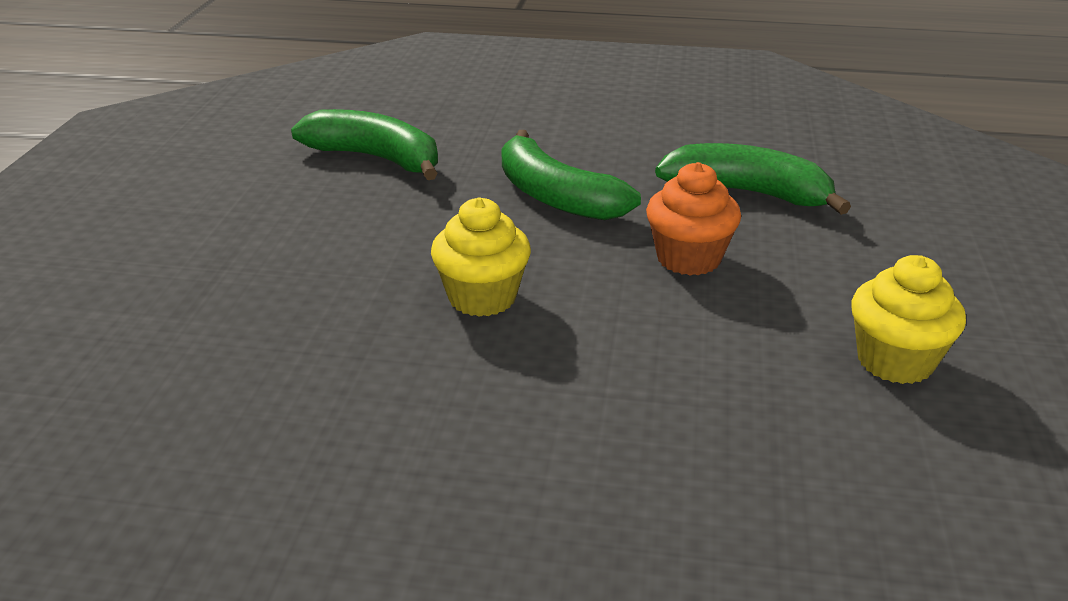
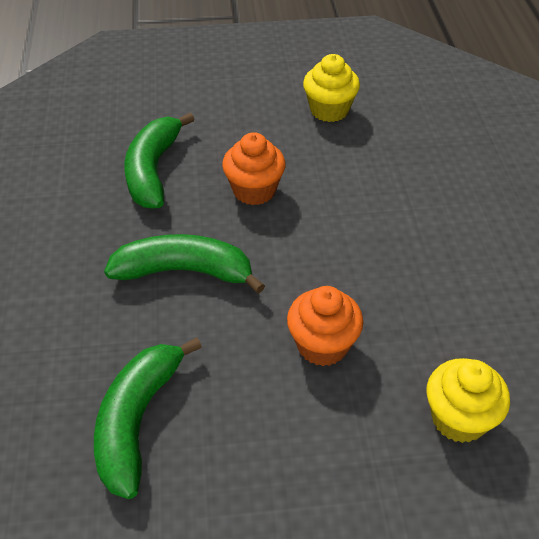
camera: 105 degrees left, 15 degrees up
(392, 265) = (322, 345): none -> orange cupcake
(482, 297) = (342, 282): yellow cupcake -> yellow cupcake (459, 418)
(555, 196) = (184, 271): green banana -> green banana turned 120 degrees counterclockwise

